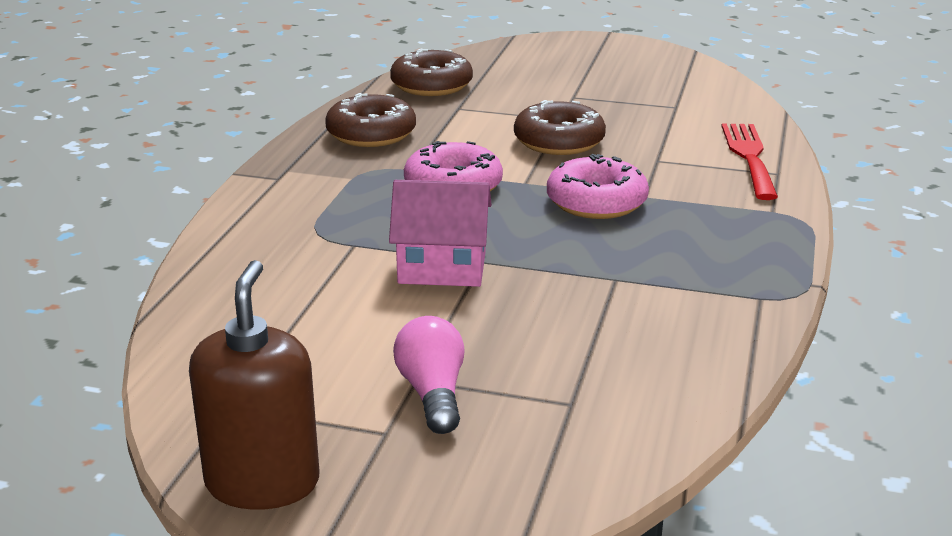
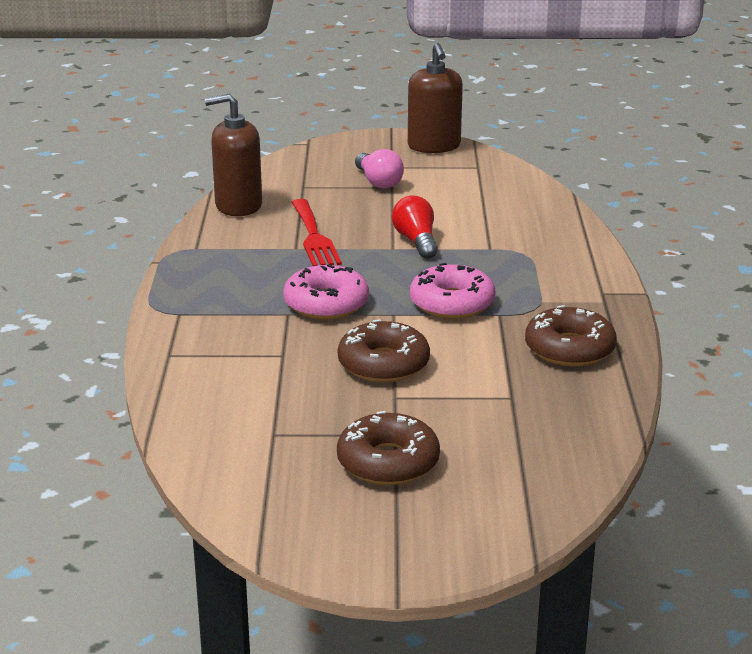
camera: 165 degrees right, 0 degrees up
(431, 85) = (567, 429): brown donut -> brown donut (388, 462)
(442, 268) = (416, 241): pink house -> red light bulb
(693, 372) = (238, 206): none -> brown soap dispenser
(749, 157) = (194, 370): red fork -> red fork (314, 237)

